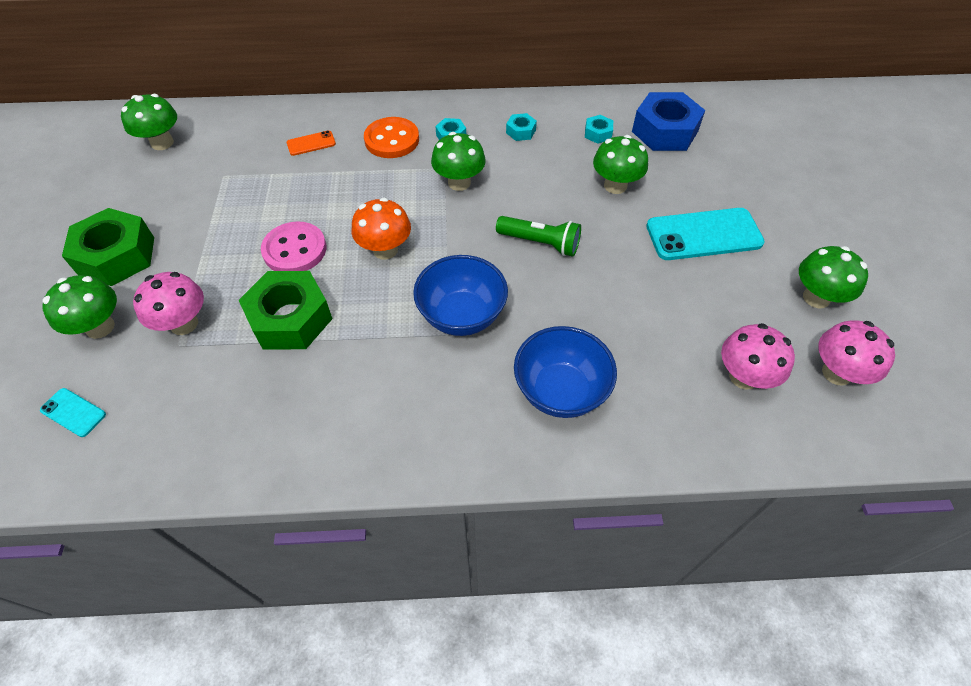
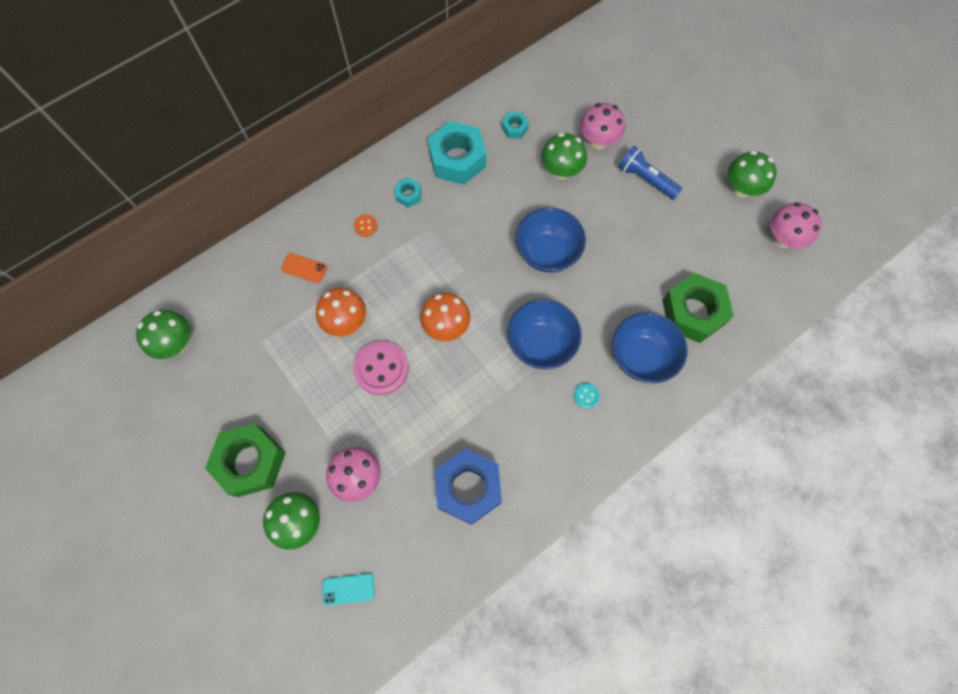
camera: 35 degrees left, 15 degrees up
(290, 318) = (429, 423): green nut -> green nut (693, 312)
(303, 198) = (346, 322): none -> orange mushroom
(311, 143) = (304, 268): orange phone -> orange phone turned 75 degrees clockwise
(392, 140) = (365, 226): orange button -> orange button, size x0.46
(459, 182) = (450, 235): green mushroom -> none
(465, 391) = (586, 396): none -> turquoise button
(521, 131) = (457, 159): turquoise nut -> turquoise nut, size x2.19
(540, 243) = (547, 253): green flashlight -> blue bowl
(665, 131) = (560, 98): blue nut -> blue nut (468, 488)
(704, 235) = (645, 179): turquoise phone -> blue flashlight
(743, 377) = (735, 276): pink mushroom -> pink mushroom (598, 141)

